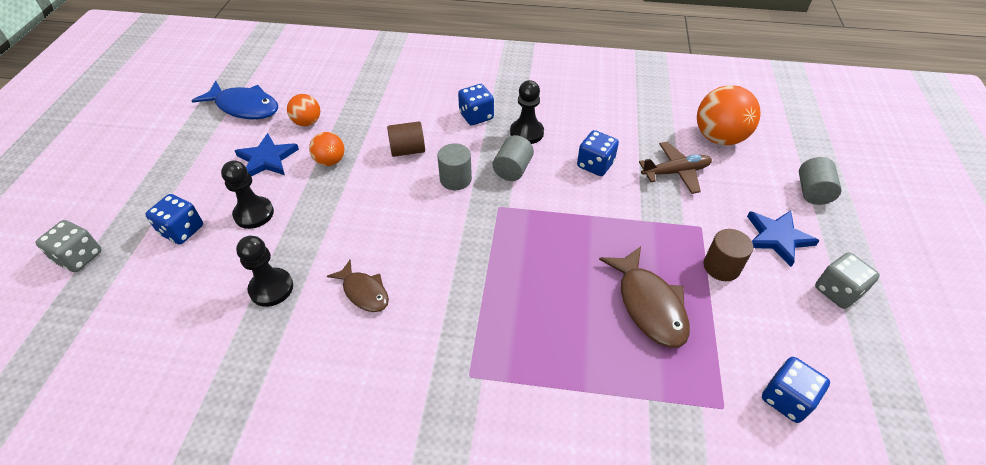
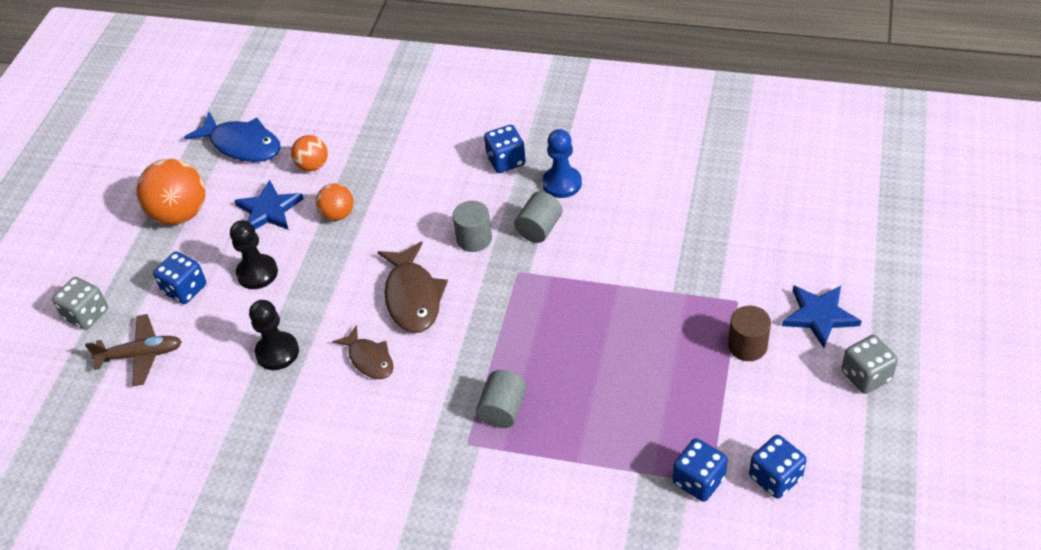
camera: 10 degrees right, 0 degrees up
(408, 150) = (424, 203): brown cylinder -> none
(526, 133) = (562, 183): black pawn -> blue pawn
(595, 165) = (634, 225): blue dice -> blue dice (698, 480)
(649, 305) = (660, 383): brown fish -> brown fish (413, 297)
(675, 172) = (725, 236): brown plane -> brown plane (141, 355)
(719, 138) = (788, 194): orange ball -> orange ball (180, 214)
(812, 192) = (878, 264): grey cylinder -> grey cylinder (503, 410)

